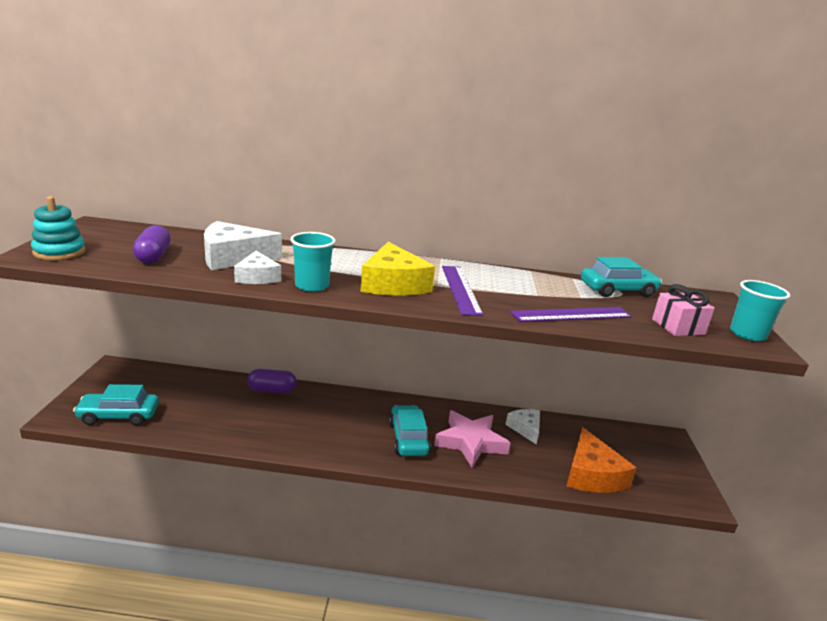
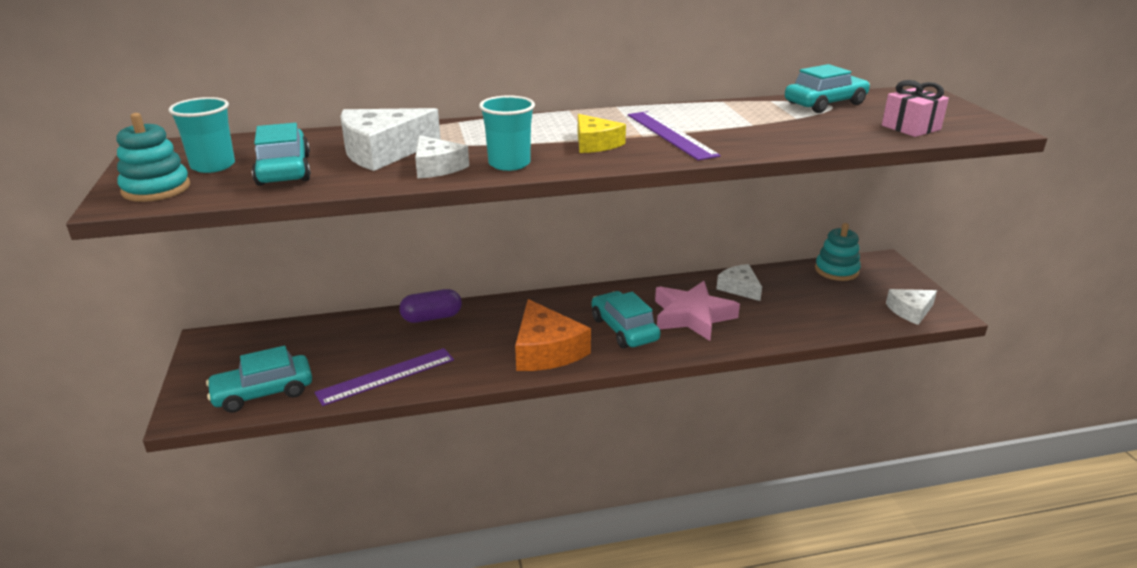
camera: 15 degrees left, 5 degrees up
(153, 256) = (283, 170): purple capsule -> turquoise car
(393, 284) = (595, 144): yellow cheese -> yellow cheese, size x0.61
(571, 315) = (804, 137): purple ruler -> purple ruler (386, 376)
(592, 474) = (831, 316): orange cheese -> orange cheese (546, 350)
(620, 435) = (836, 270): none -> turquoise stacking toy
(668, 490) = (910, 311): none -> white cheese
(747, 334) = (976, 121): turquoise cup -> turquoise cup (213, 166)

